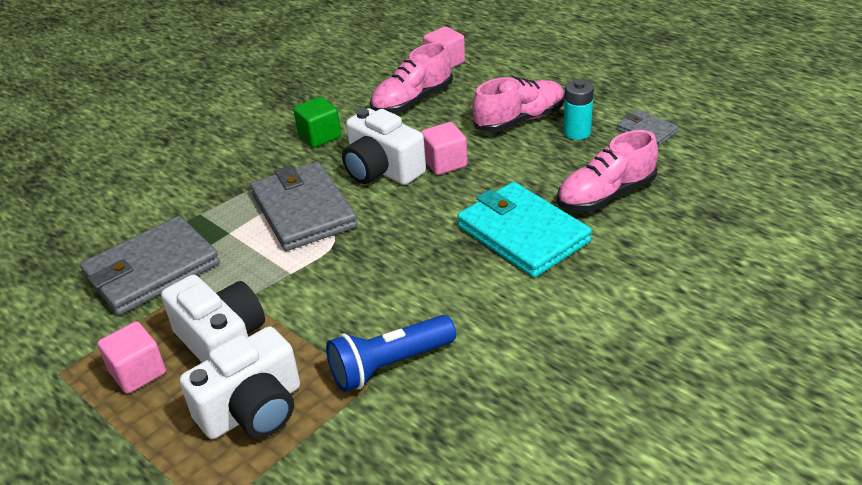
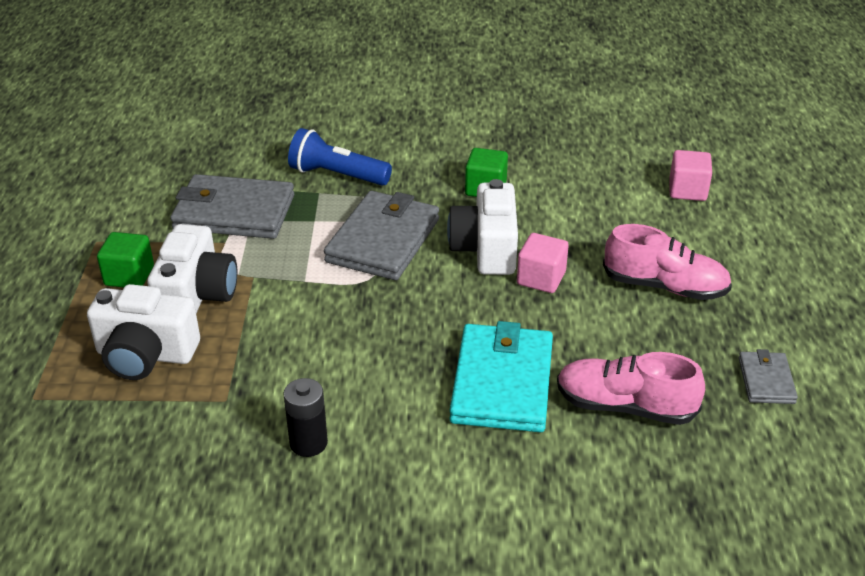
camera: 45 degrees right, 0 degrees up
(138, 372) = (129, 276): pink cube -> green cube
(389, 365) = (258, 398): blue flashlight -> blue flashlight (337, 175)
(412, 101) = (603, 207): pink shoe -> none
(471, 361) = (308, 443): none -> black battery
(577, 132) = (697, 334): turquoise battery -> none

